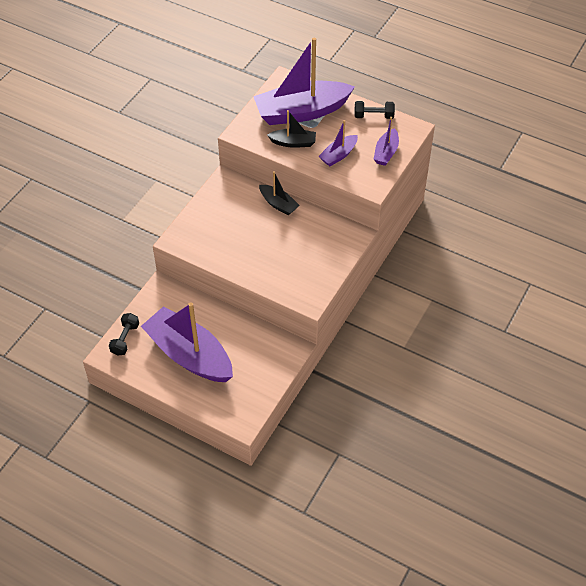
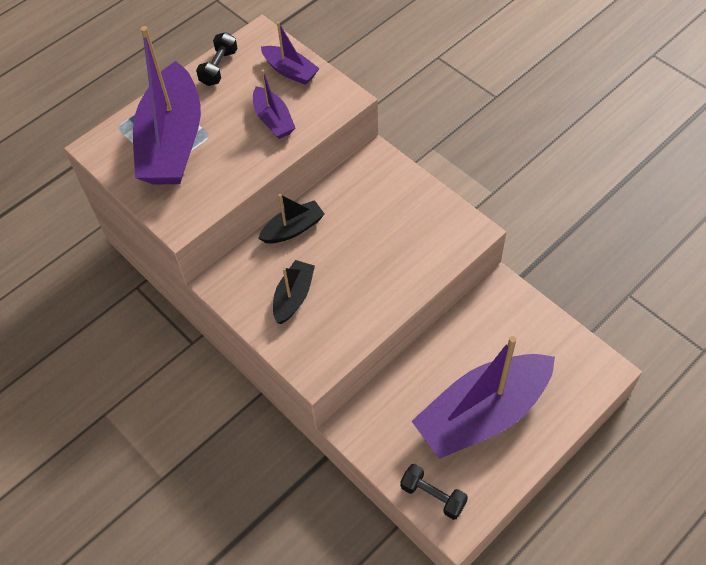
camera: 70 degrees left, 5 degrees up
(293, 143) = (228, 164): black boat -> black boat (294, 296)

